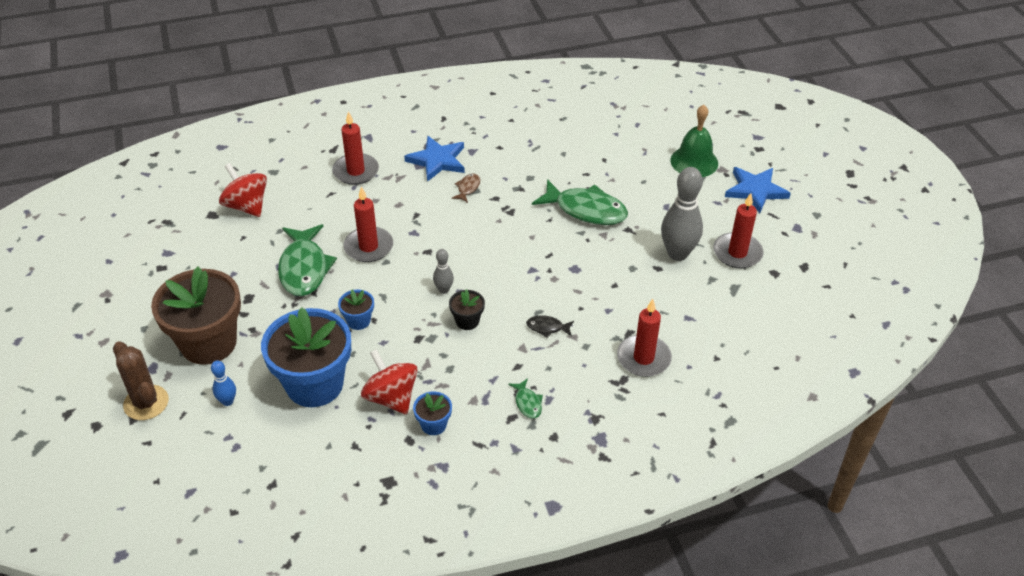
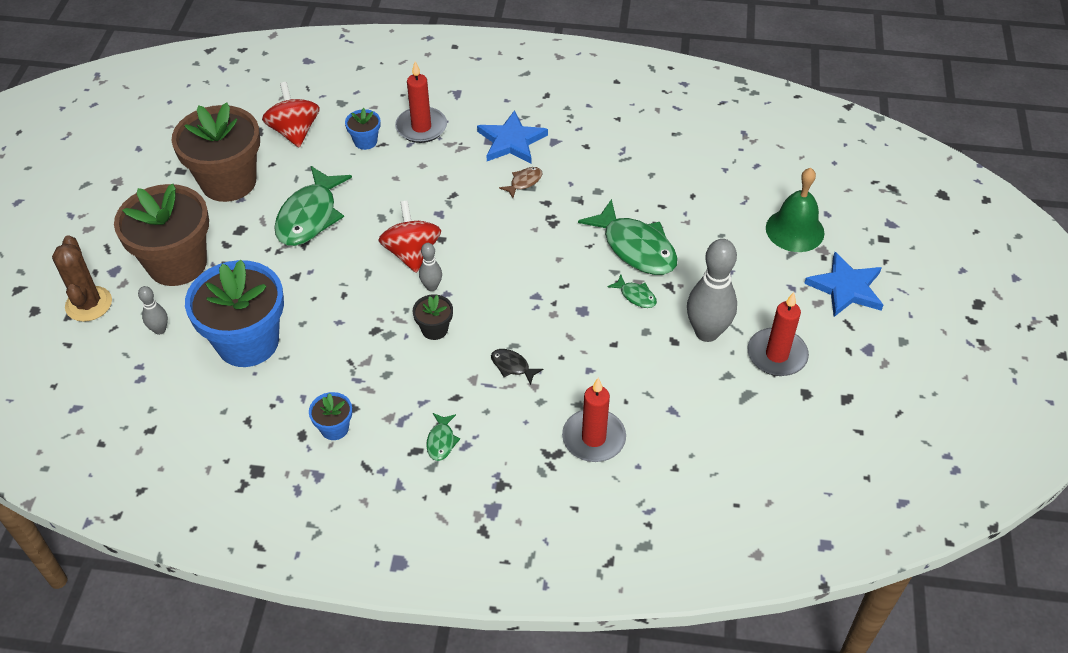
camera: 25 degrees right, 5 degrees up
(212, 263) = (228, 182): none -> brown flower pot
(227, 401) = (160, 330): blue bowling pin -> grey bowling pin
(358, 321) = (328, 290): blue flower pot -> blue flower pot (365, 141)
(368, 247) = (385, 214): red candle -> none
(391, 397) = (311, 383): red spinning top -> red spinning top (412, 253)
(608, 245) = (636, 296): none -> green fish

